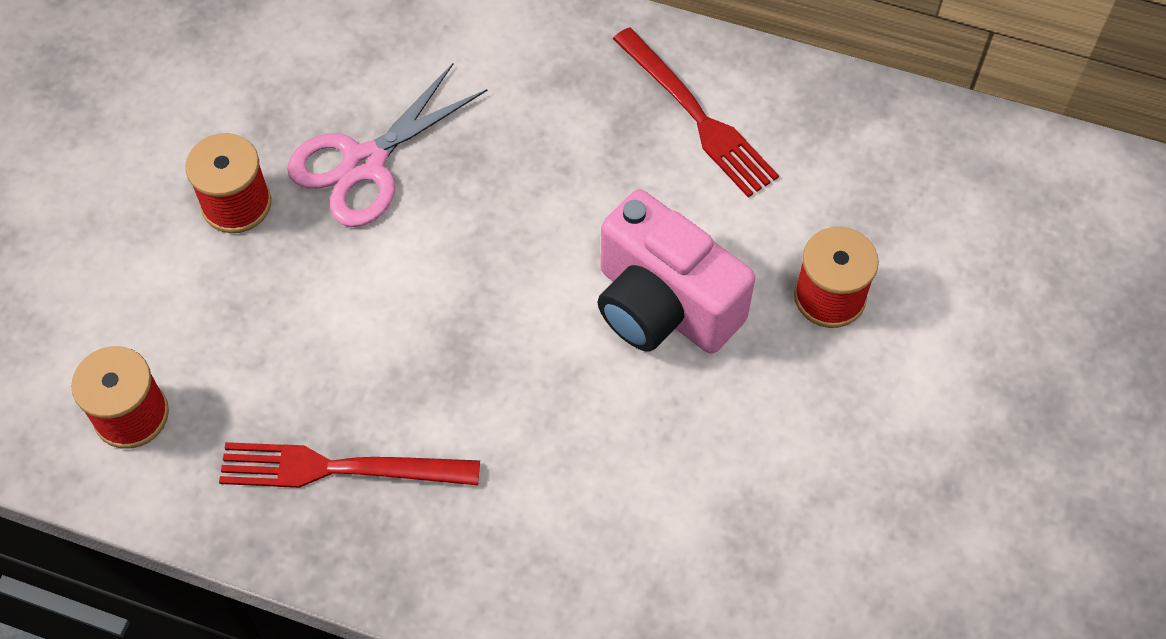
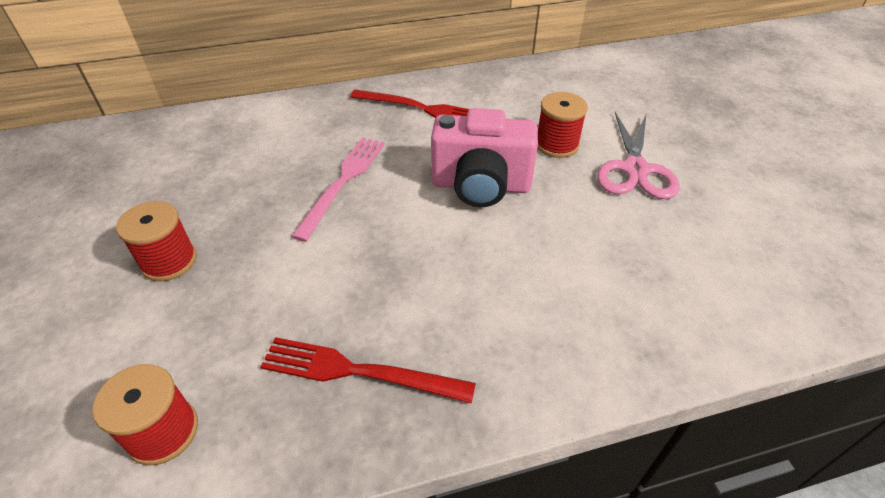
camera: 35 degrees left, 15 degrees down
(339, 468) = (359, 371): red fork -> red fork turned 45 degrees clockwise
(364, 164) = (246, 203): pink scissors -> pink scissors (635, 170)
(497, 196) = (343, 182): none -> pink fork

